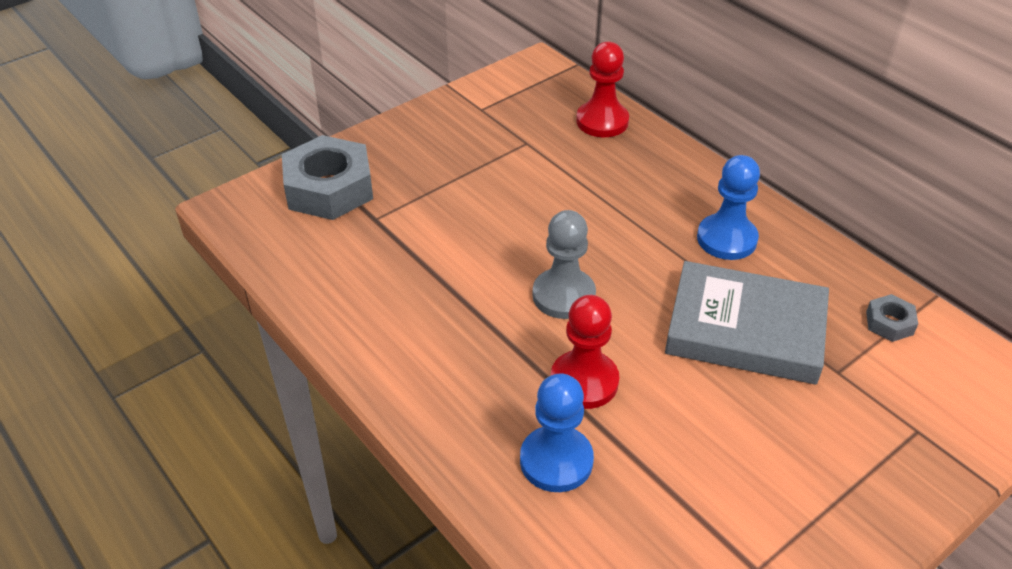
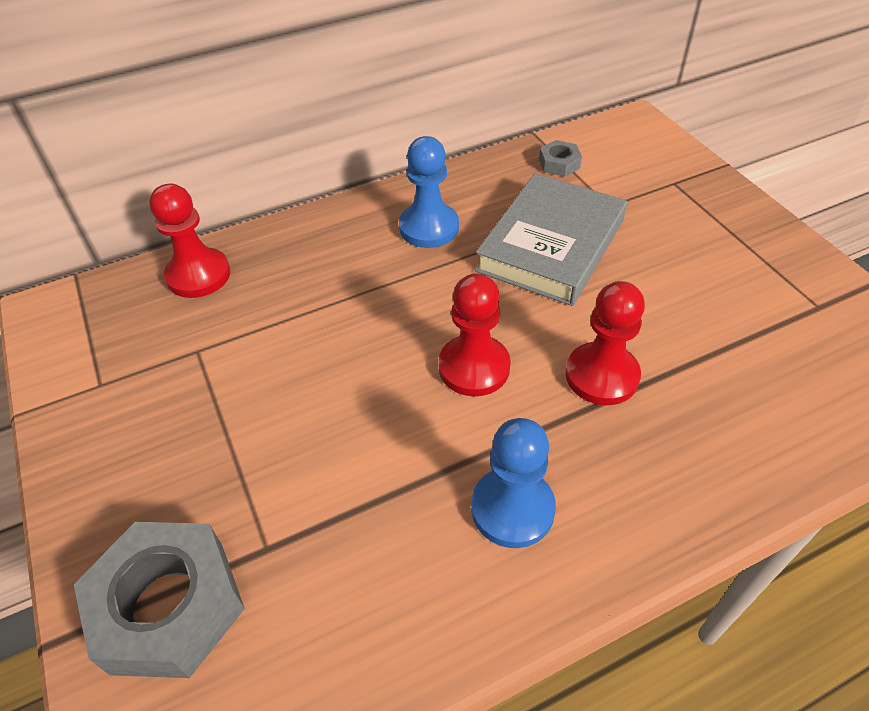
camera: 75 degrees left, 5 degrees up
(556, 461) = (706, 420): blue pawn -> blue pawn (512, 509)
(563, 295) = (474, 367): grey pawn -> red pawn

